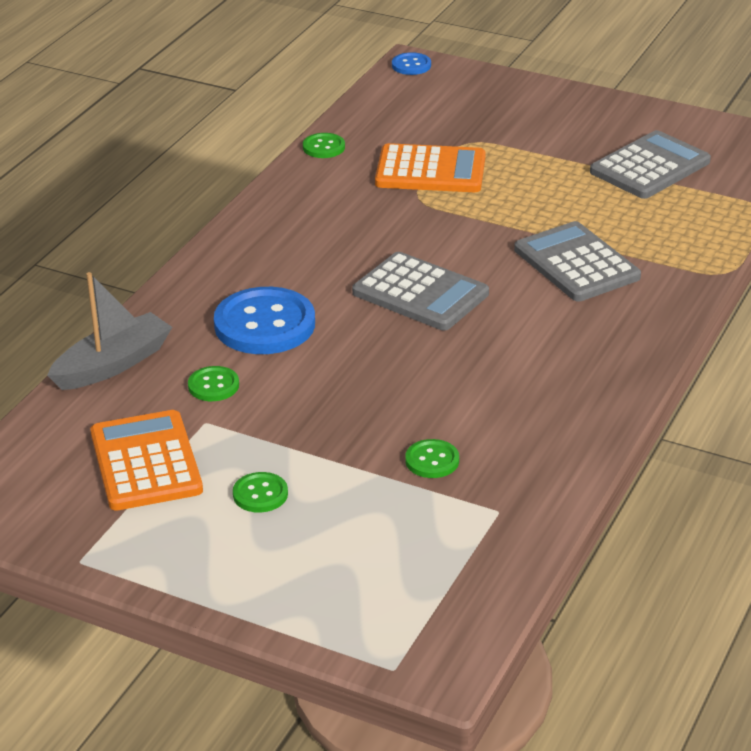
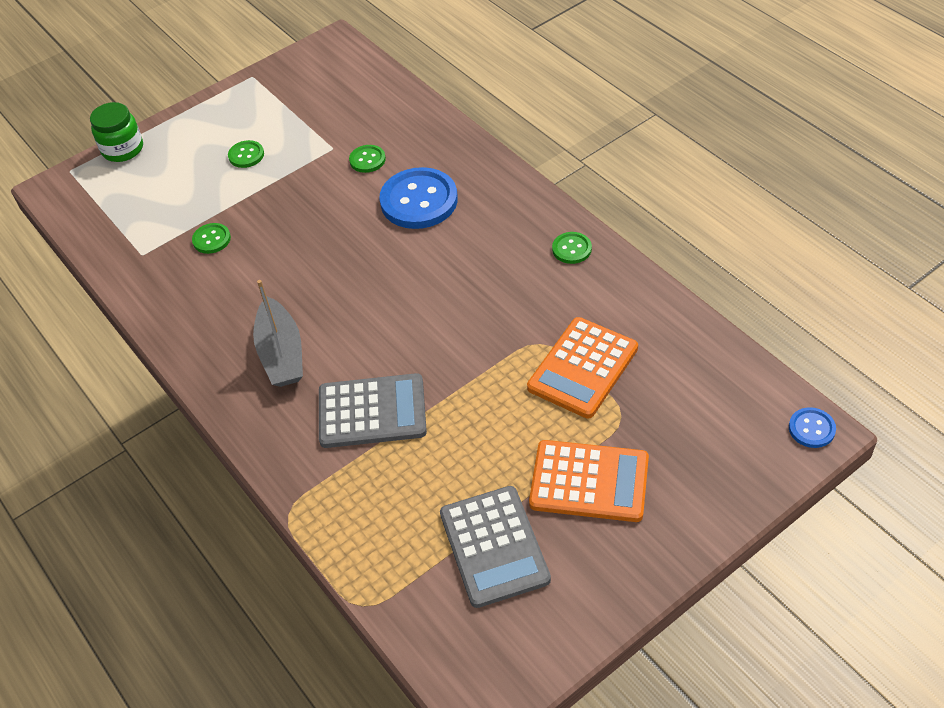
camera: 120 degrees right, 15 degrees up
(113, 364) = (425, 120): grey boat -> grey boat (281, 353)
(145, 462) = (314, 115): orange calculator -> orange calculator (589, 481)
(315, 630) = (123, 149): none -> green jar
(323, 147) = (666, 307): green button -> green button (571, 249)
(420, 293) = (399, 296): grey calculator -> none

